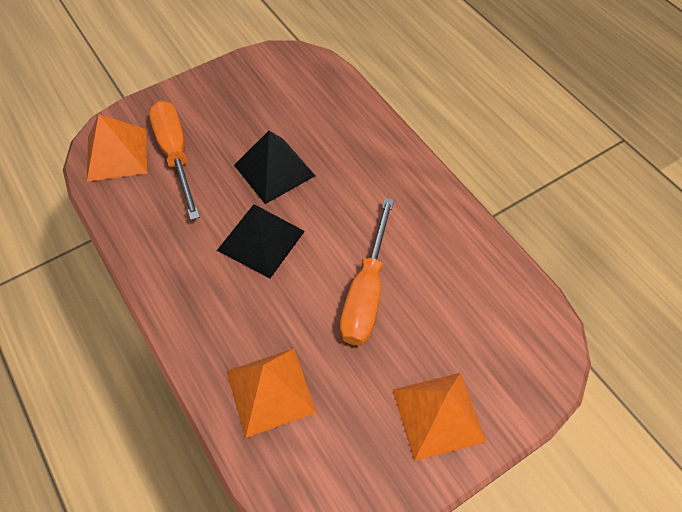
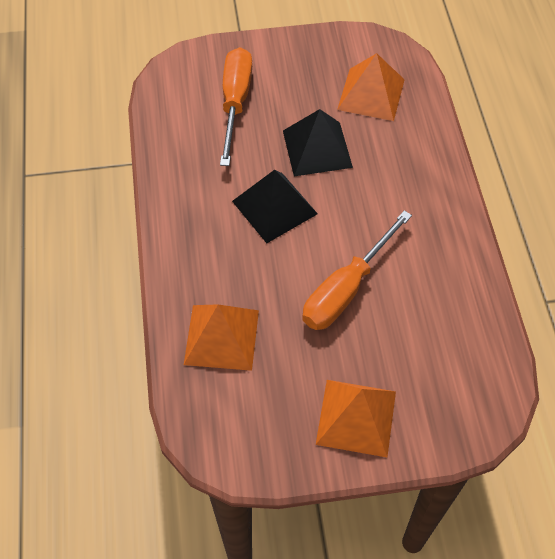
camera: 25 degrees right, 0 degrees up
(117, 154) = (184, 84): orange pyramid -> orange pyramid (371, 94)

